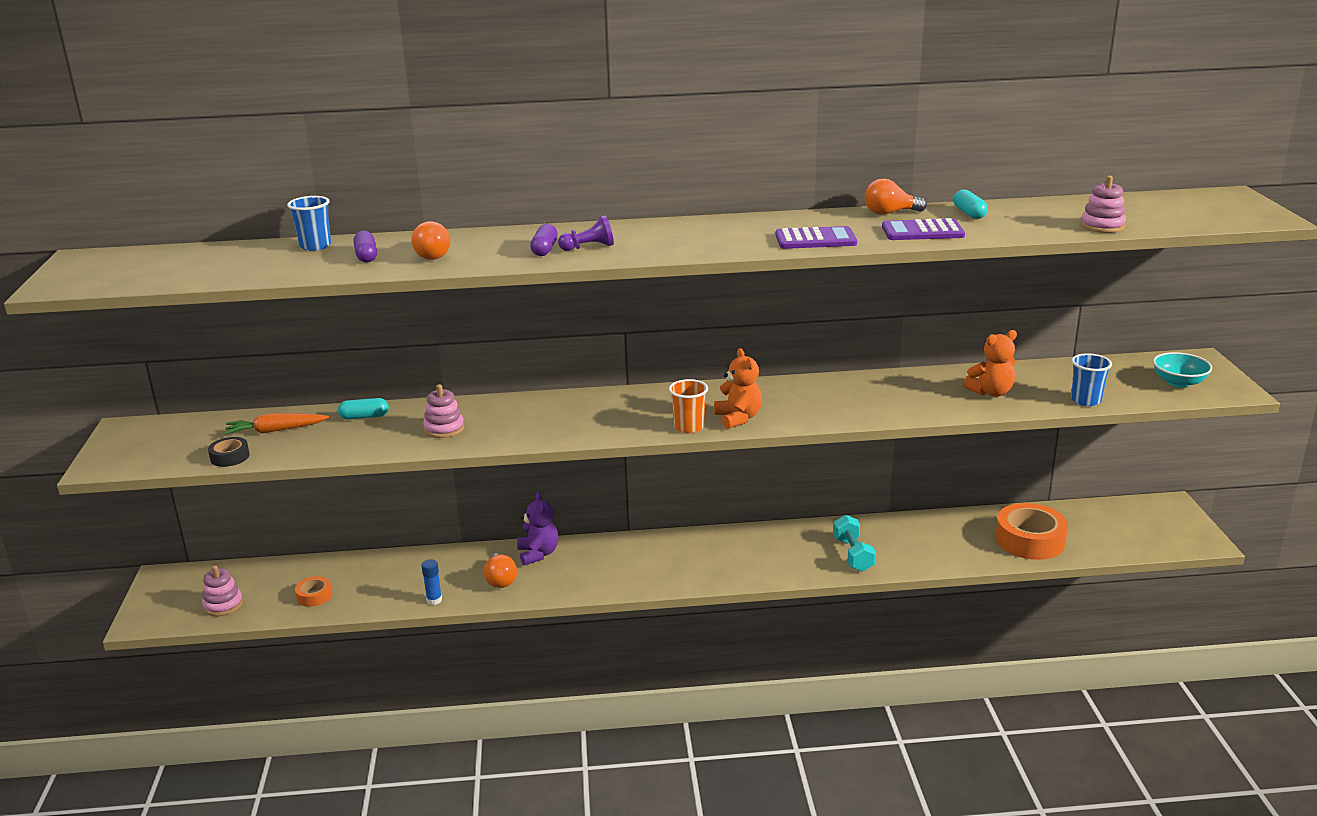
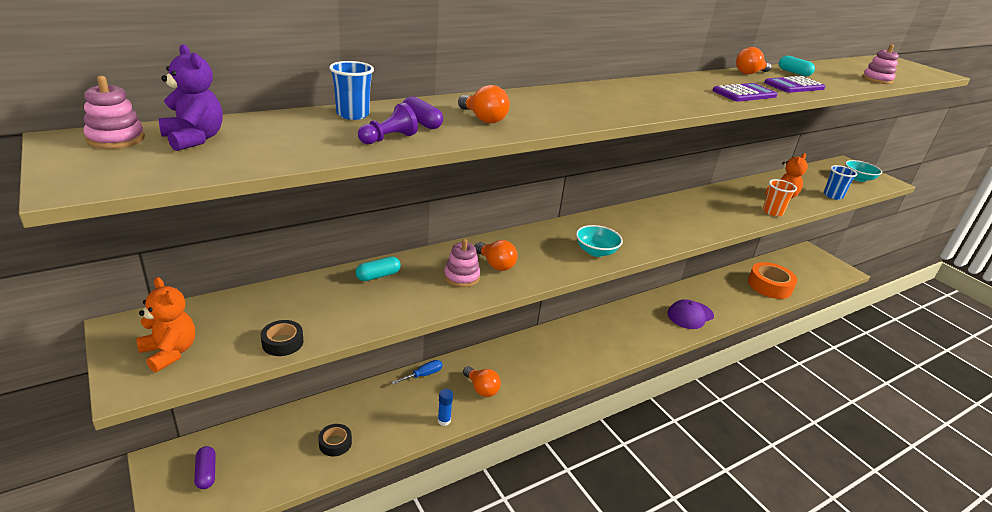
camera: 30 degrees left, 5 degrees up
(223, 605) = (251, 476): pink stacking toy -> pink stacking toy (116, 139)
(275, 430) = (304, 304): orange carrot -> none
(314, 596) = (335, 443): orange tape -> black tape
(449, 555) = (423, 375): none -> blue screwdriver
(493, 422) = (495, 264): none -> orange light bulb
(538, 554) = (491, 358): purple teddy bear -> purple teddy bear (194, 139)
(544, 249) = (571, 109): purple capsule -> purple capsule (206, 473)
(588, 247) = (602, 106): purple pawn -> purple pawn (388, 139)
(624, 424) = (596, 251): none -> turquoise bowl
(689, 427) = (642, 247): orange cup -> orange cup (772, 212)
(738, 418) = (665, 235): orange teddy bear -> orange teddy bear (170, 352)
(853, 554) = (690, 315): turquoise dumbbell -> purple cap

